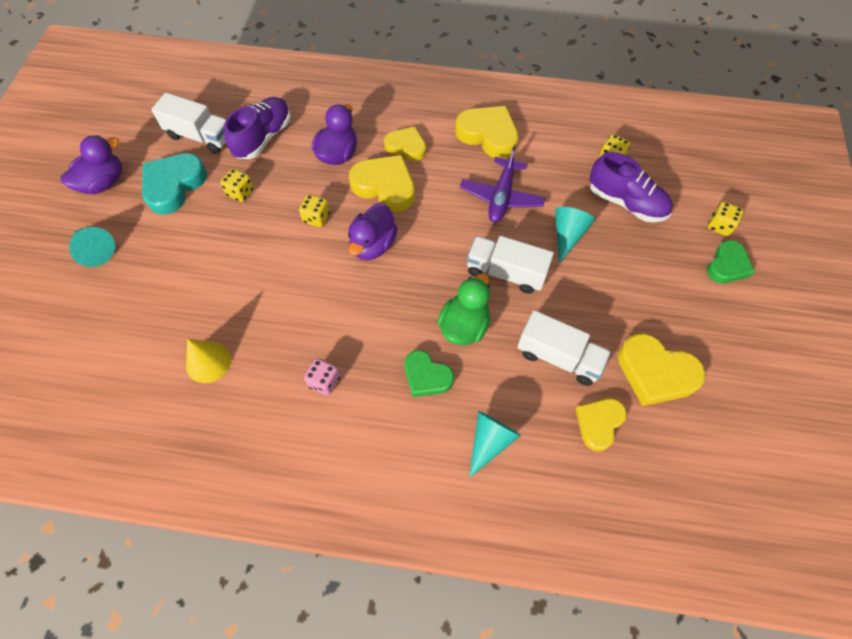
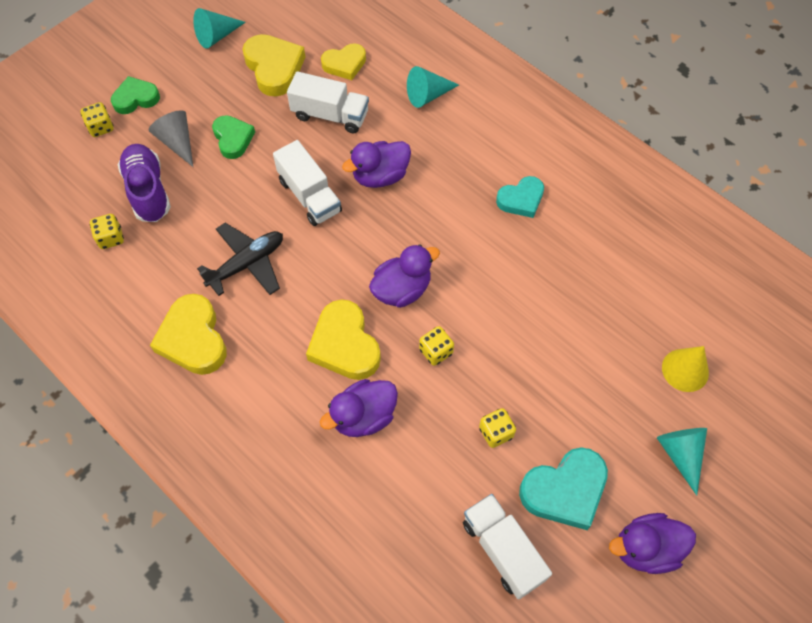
camera: 145 degrees left, 0 degrees up
(208, 362) = (609, 269): yellow cone -> yellow cone (685, 370)
(263, 137) = (430, 497): purple shoe -> none
(324, 381) = (521, 199): pink dice -> turquoise heart
(406, 147) = (286, 379): yellow heart -> none
(426, 376) = (439, 158): green heart -> green heart (233, 139)
(464, 325) = (380, 176): green duck -> purple duck
(501, 197) = (247, 264): purple plane -> black plane
(559, 357) = (330, 115): white truck -> white truck turned 135 degrees clockwise
(567, 235) = (228, 194): turquoise cone -> turquoise cone (217, 36)
(651, 251) = (177, 142): none -> grey cone

